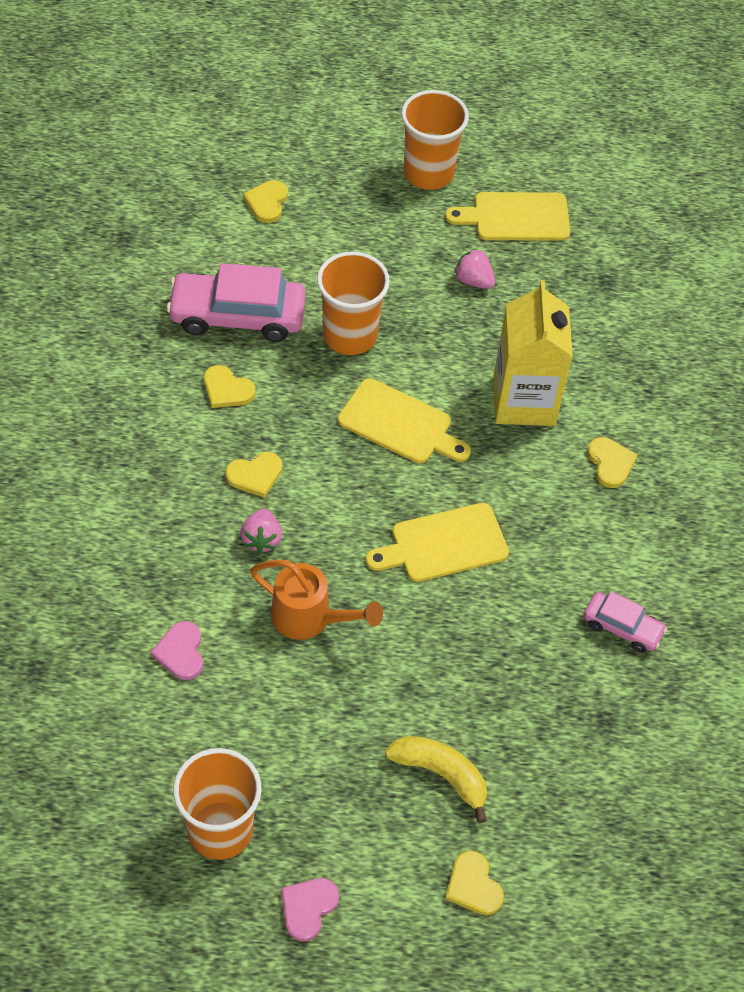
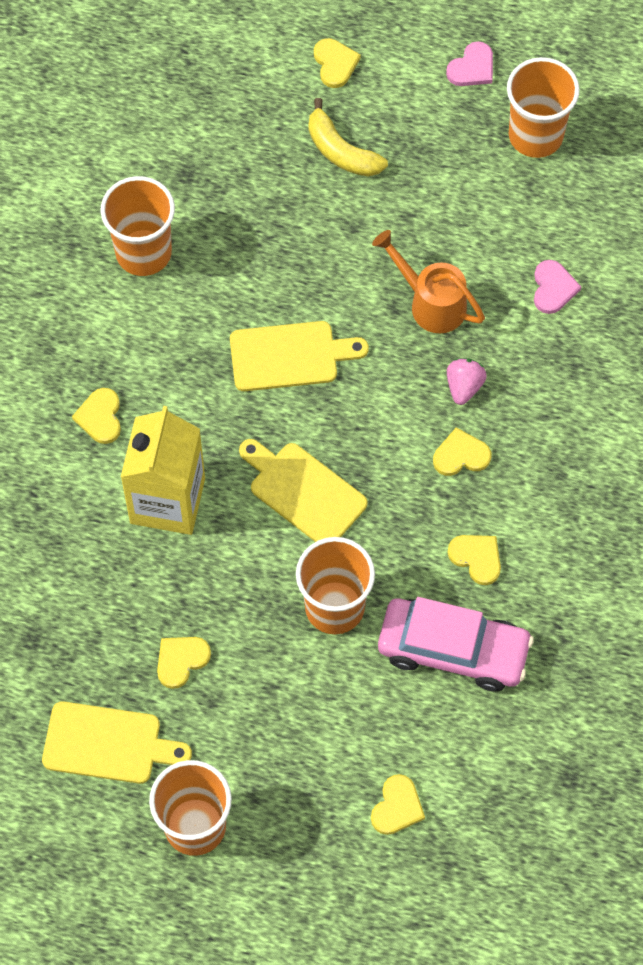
camera: 165 degrees left, 10 degrees up
(473, 280) = (181, 660): pink strawberry -> yellow heart
(622, 627) = (143, 252): pink car -> orange cup

